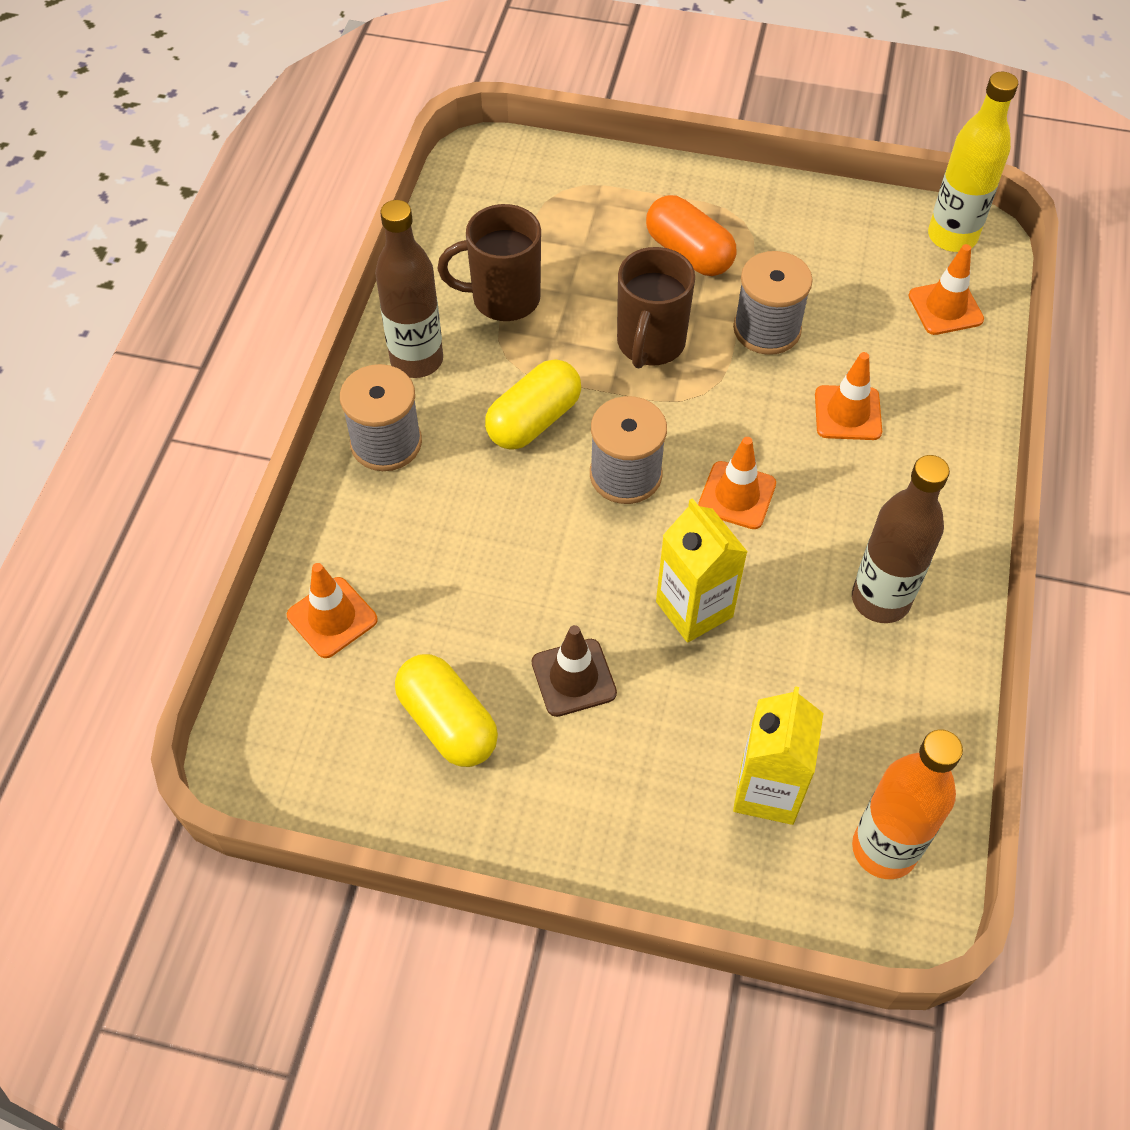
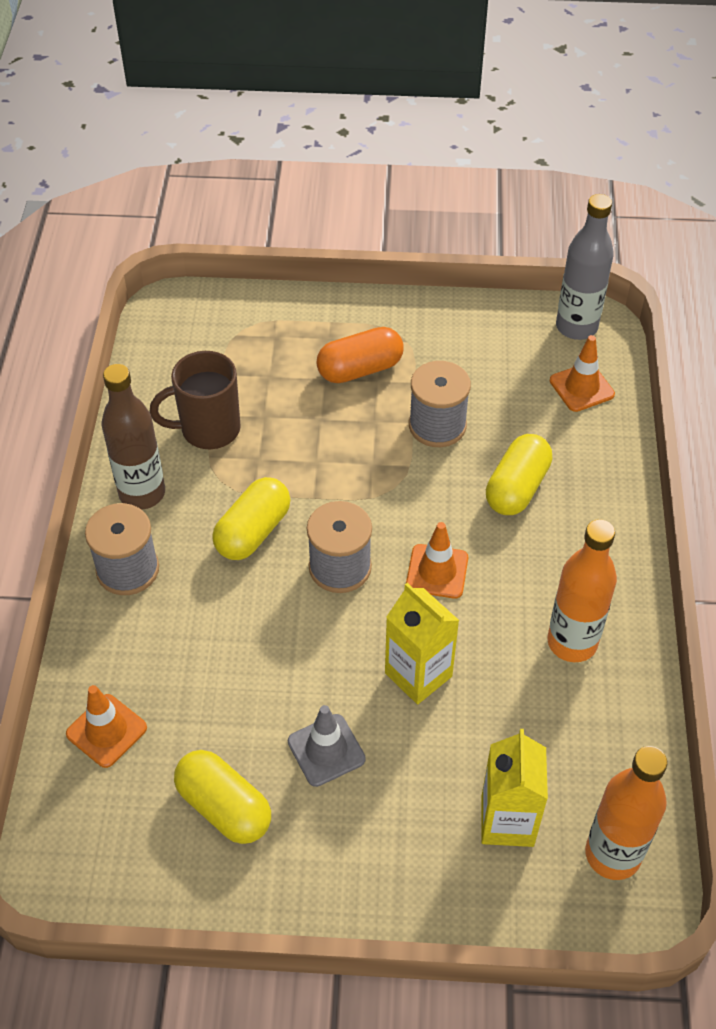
camera: 10 degrees left, 5 degrees down
(573, 678) = (326, 750): brown traffic cone -> grey traffic cone
(650, 344) = (341, 452): brown mug -> none
(688, 253) = (360, 369): orange capsule -> orange capsule turned 60 degrees counterclockwise
(847, 413) = (517, 488): orange traffic cone -> yellow capsule
(880, 599) = (572, 642): brown bottle -> orange bottle
(952, 237) = (576, 327): yellow bottle -> grey bottle

